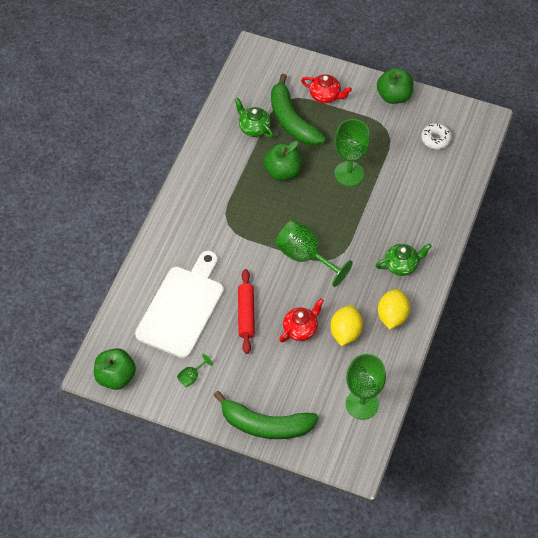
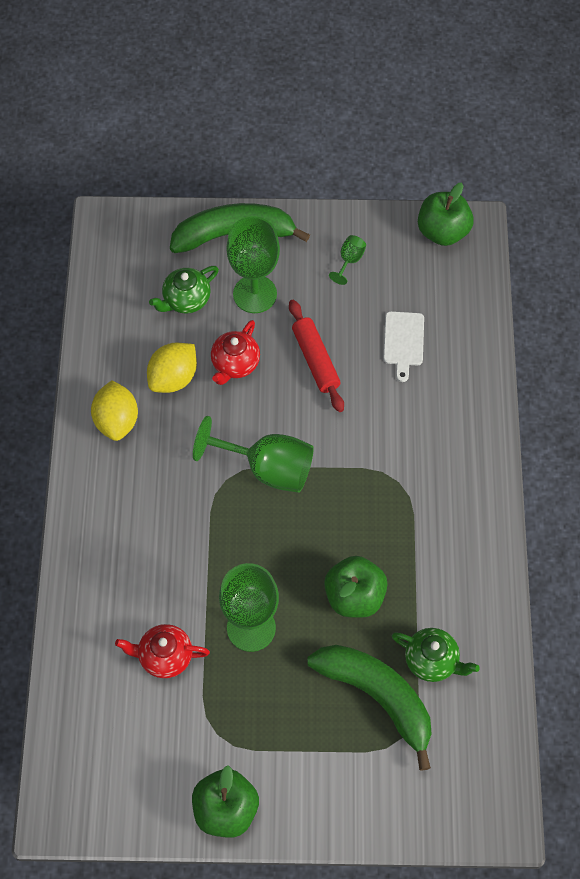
camera: 160 degrees right, 5 degrees up
(182, 308) = (403, 342): white cutting board -> white cutting board, size x0.46
(325, 96) = (341, 767): red teapot -> red teapot (164, 656)
(345, 332) = (173, 378): yellow lemon -> yellow lemon turned 45 degrees clockwise
(362, 404) = (122, 294): green goblet -> green goblet (255, 294)
(401, 265) = (125, 500): green teapot -> green teapot (186, 300)
(435, 139) = (131, 743): white donut -> none

